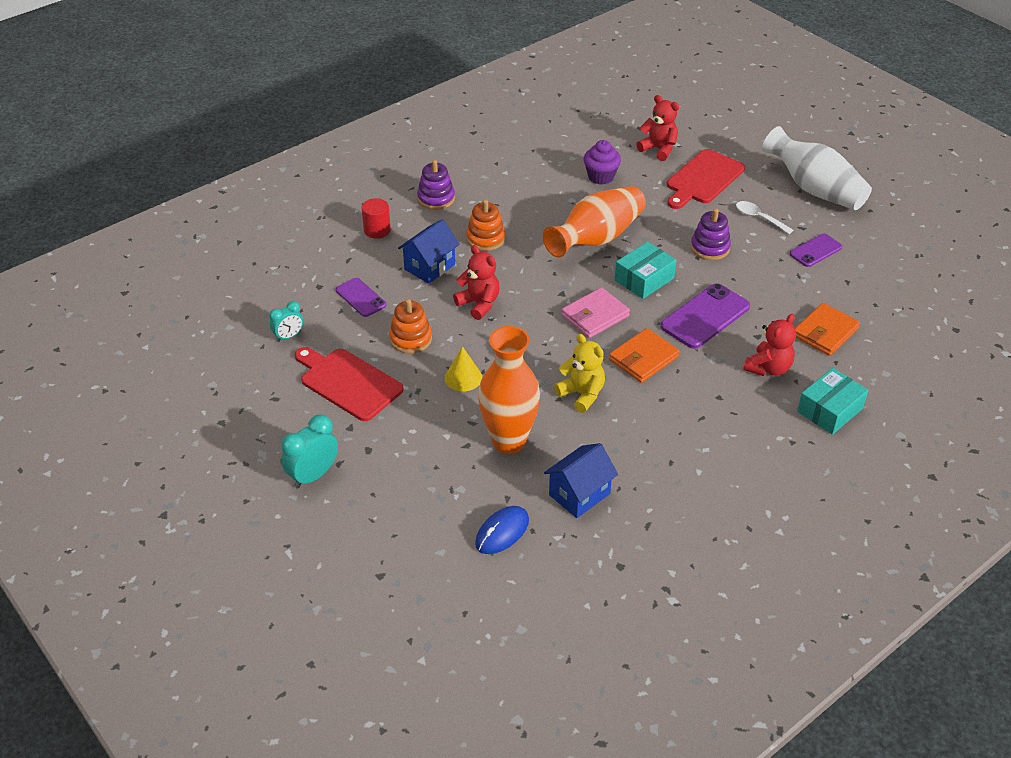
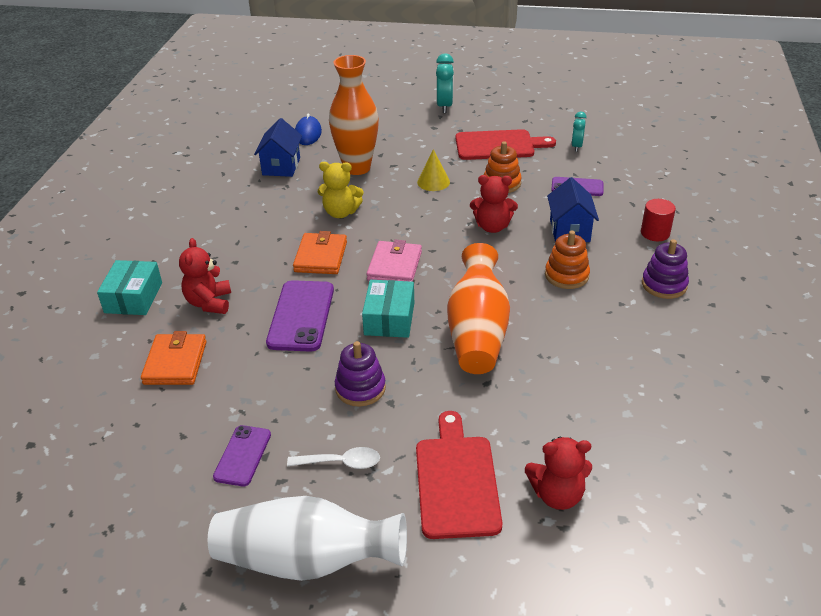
camera: 140 degrees right, 5 degrees down
(601, 177) = (565, 406): purple cupcake -> none

